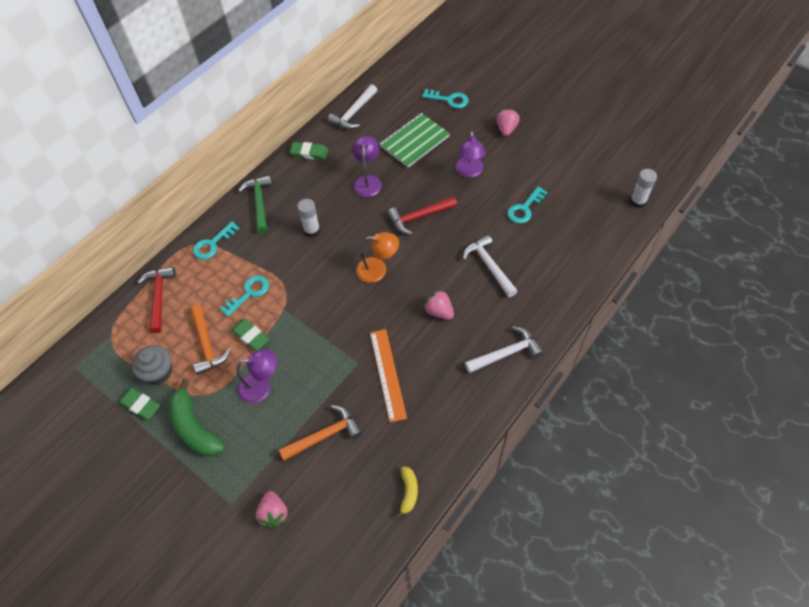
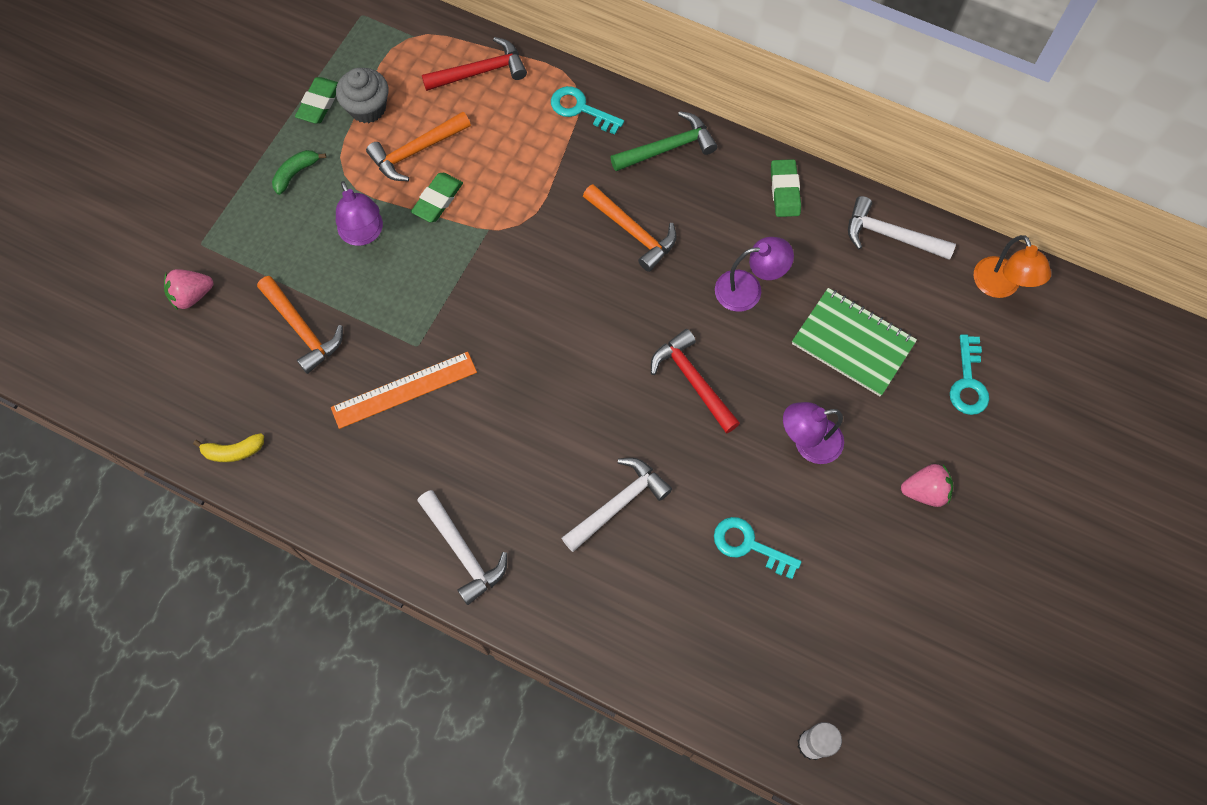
camera: 75 degrees right, 10 degrees up
(195, 427) = (296, 173): green banana -> green banana, size x0.53
(249, 293) = (506, 179): turquoise key -> none
(312, 230) = (633, 232): white glue stick -> orange hammer
(378, 269) = (579, 340): orange lamp -> orange lamp (1000, 287)
(439, 311) = (520, 442): pink strawberry -> none

